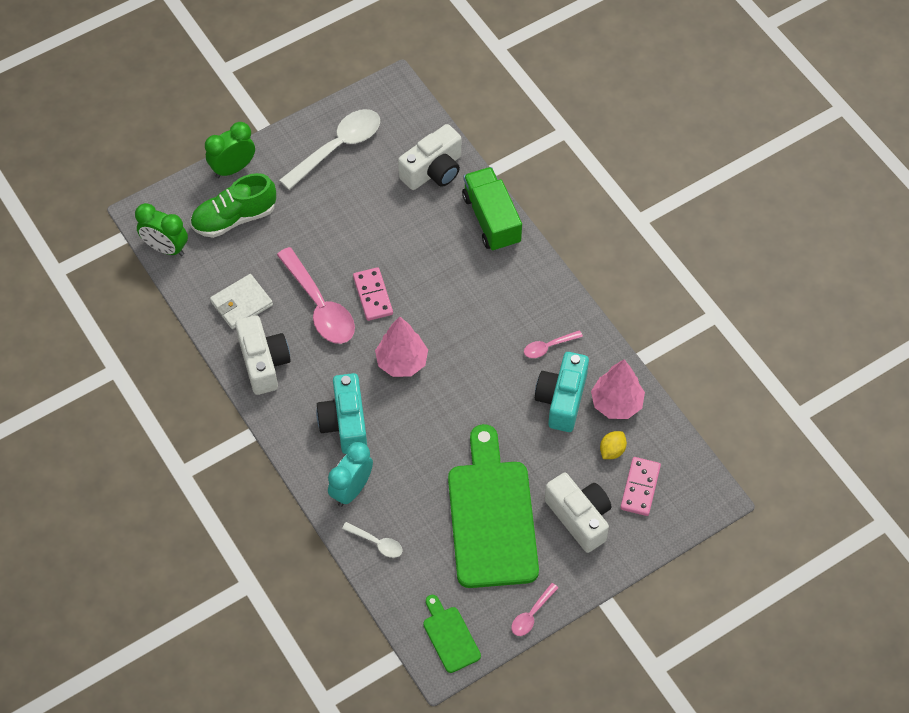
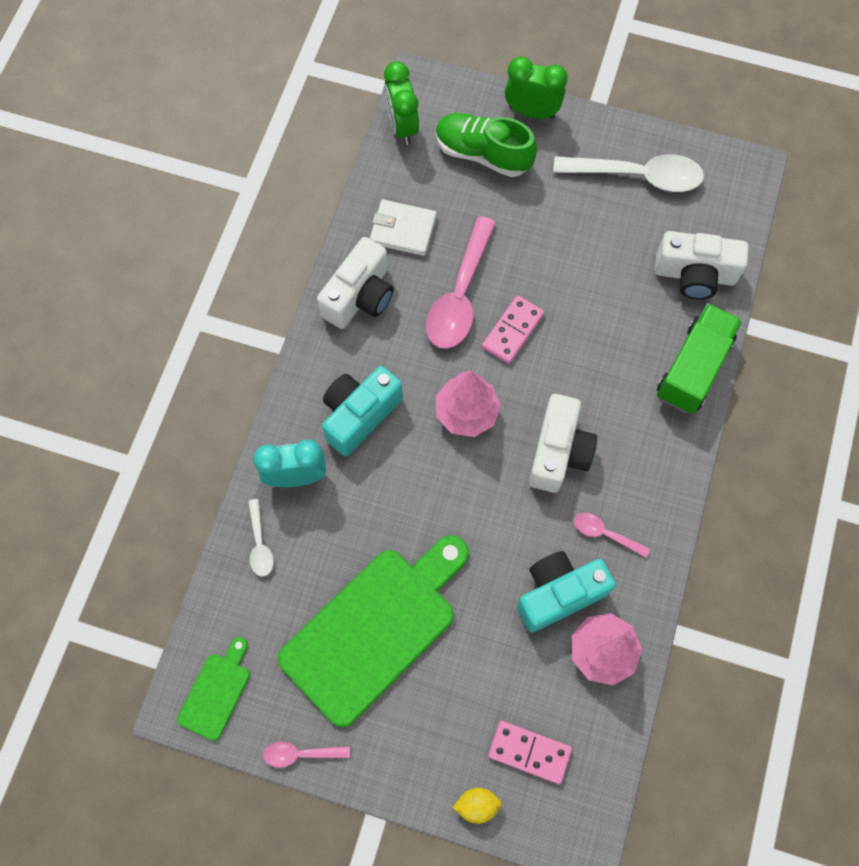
camera: 50 degrees right, 10 degrees up
(579, 517) = (444, 716): white camera -> white camera (558, 452)
(612, 450) = (546, 689): yellow lemon -> yellow lemon (477, 805)
(640, 487) = (529, 752): pink domino -> pink domino turned 45 degrees clockwise

